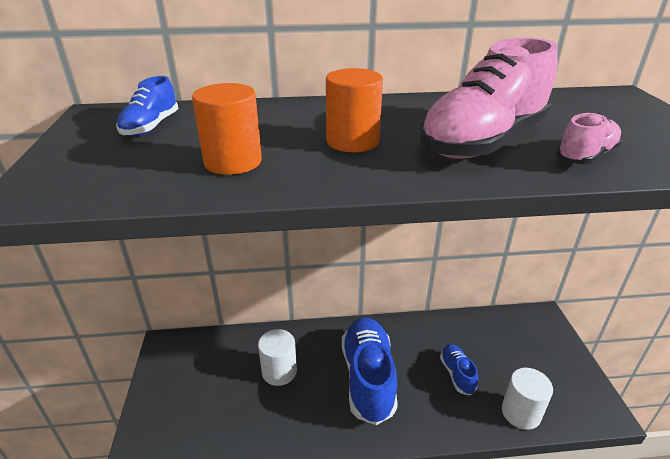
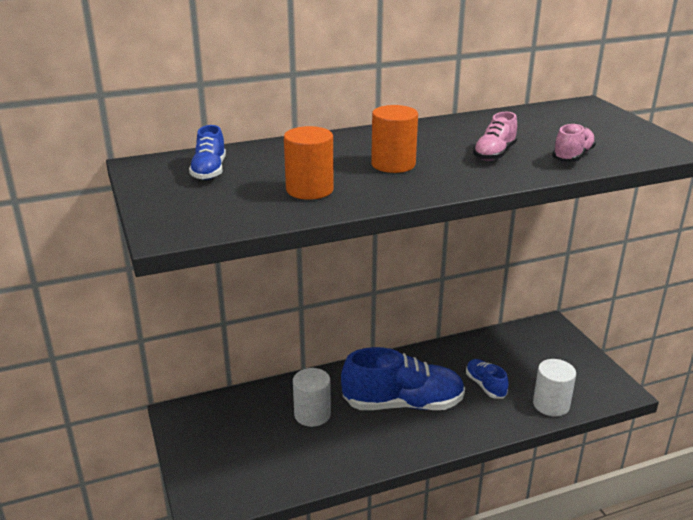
camera: 15 degrees left, 5 degrees down
(368, 378) = (403, 404): blue shoe -> blue shoe turned 105 degrees clockwise
(483, 142) = (494, 154): pink shoe -> pink shoe, size x0.49

